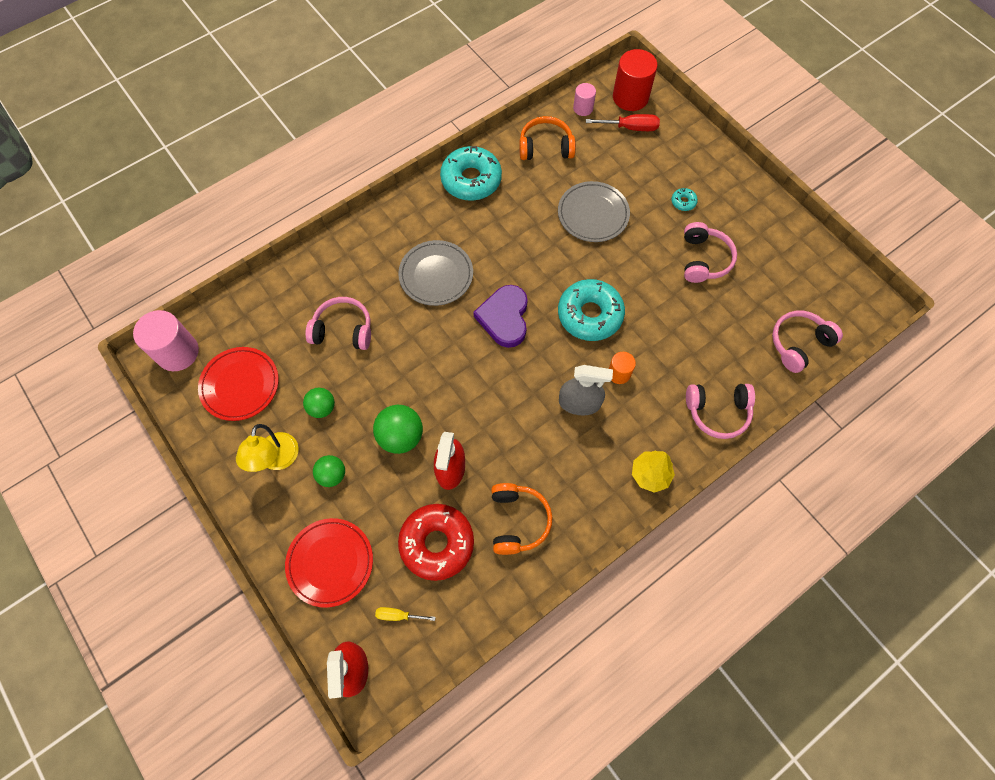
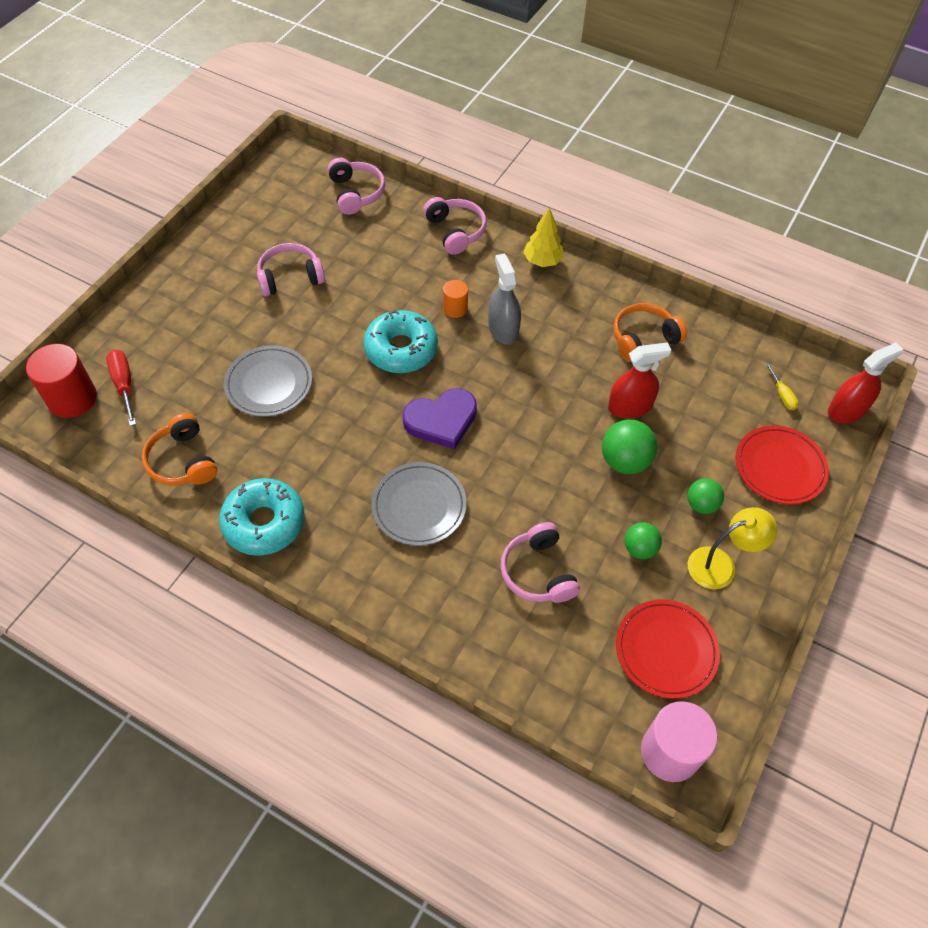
camera: 115 degrees left, 10 degrees down
(437, 543) = (704, 390): red donut -> none
(583, 108) = (105, 441): pink cylinder -> none
(683, 202) = (220, 310): turquoise donut -> none
(798, 344) = (356, 193): pink headphones -> pink headphones turned 135 degrees counterclockwise

